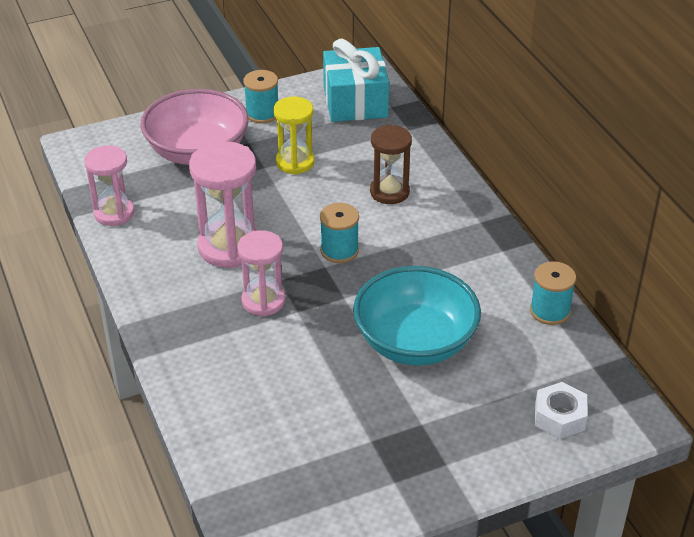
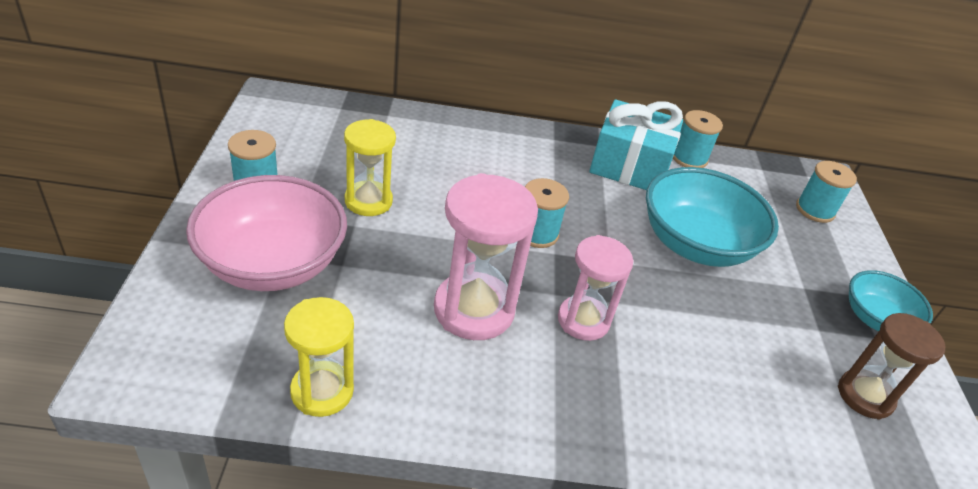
camera: 70 degrees left, 0 degrees up
(114, 213) = (322, 391): pink hourglass -> yellow hourglass
(355, 102) = (309, 123): turquoise gift -> turquoise gift (629, 166)
(389, 192) = (472, 165): brown hourglass -> brown hourglass (865, 396)
(421, 480) = (876, 319): none -> turquoise bowl
(559, 417) = (815, 210): white nut -> turquoise spool

